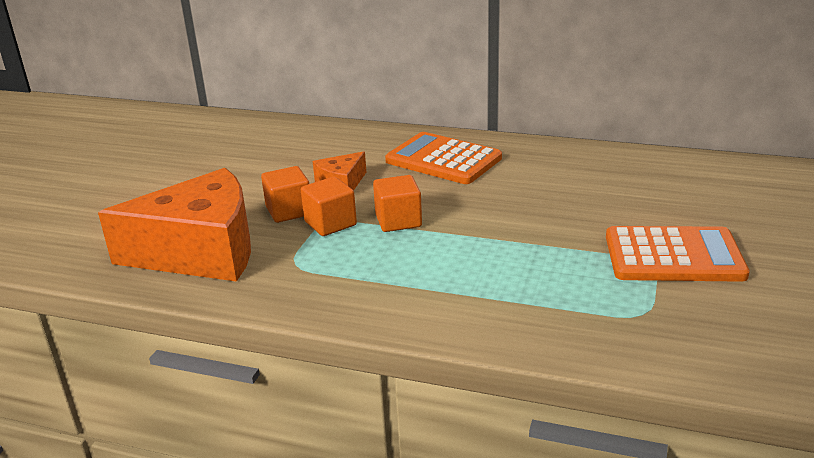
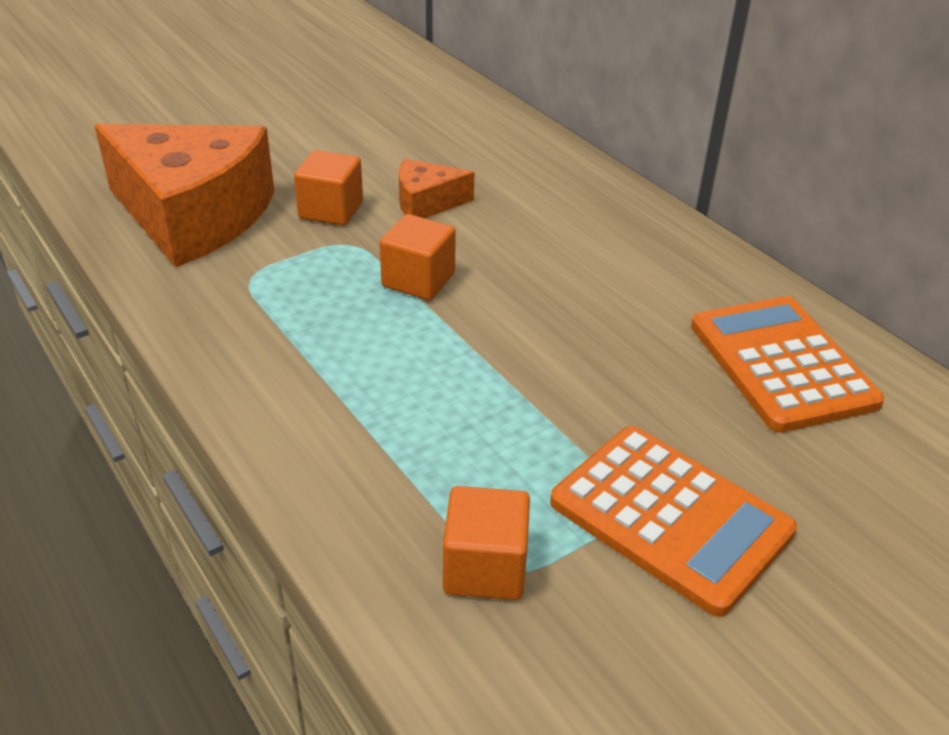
camera: 35 degrees right, 10 degrees up
(330, 223) = (348, 246): orange cube -> orange cube (485, 568)
(443, 160) = (581, 225): orange calculator -> orange calculator (781, 364)

